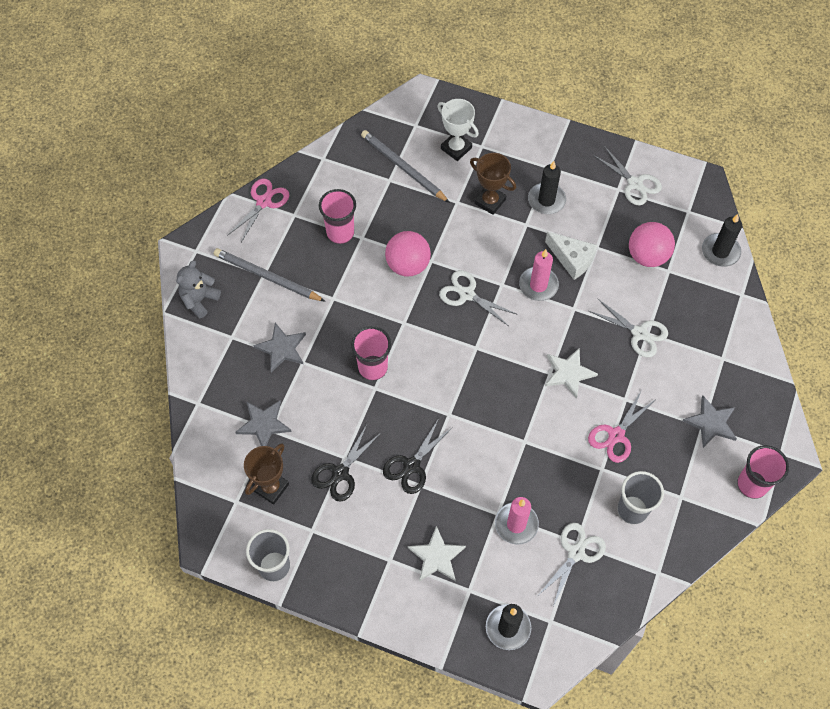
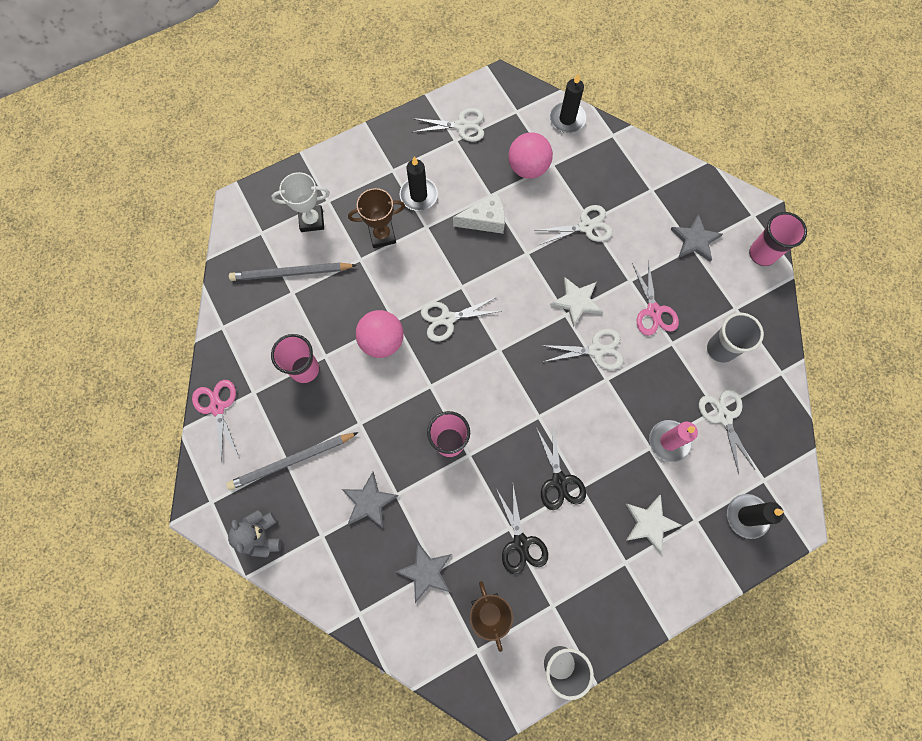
camera: 50 degrees left, 10 degrees up
(538, 285) = (485, 261): pink candle -> none
(541, 416) = (596, 350): none -> white scissors

